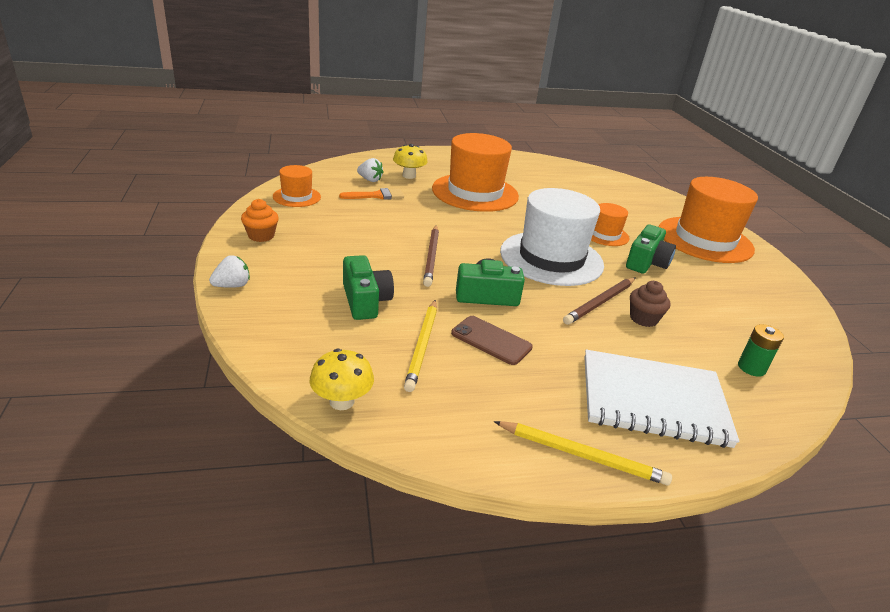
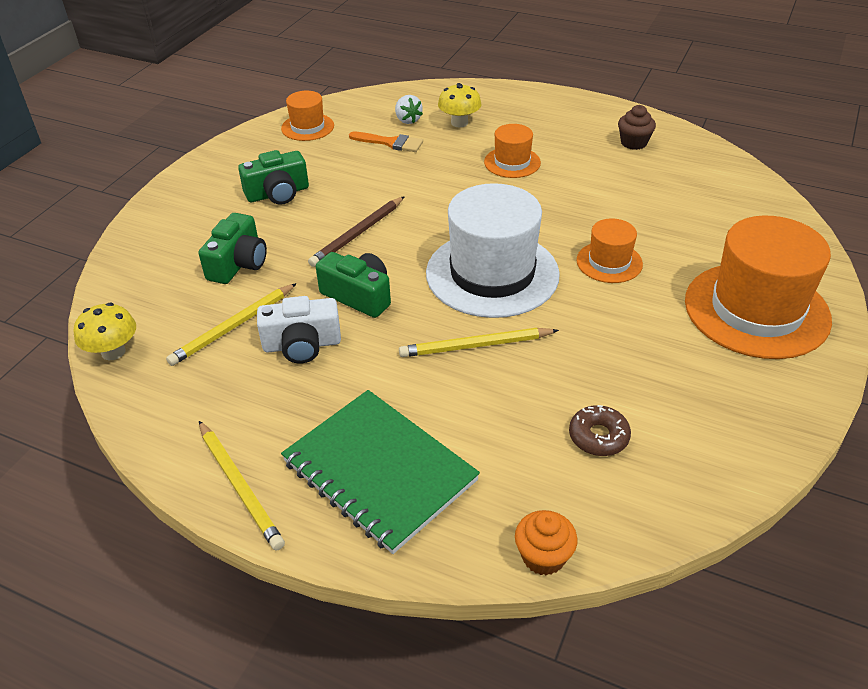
camera: 40 degrees right, 10 degrees up
(232, 285) = (149, 213): white strawberry -> none
(261, 236) = (227, 166): orange cupcake -> orange cupcake (543, 557)
(475, 192) = (512, 162): orange hat -> orange hat, size x0.50
(491, 340) = (302, 345): brown phone -> white camera
(600, 303) = (476, 346): brown pencil -> yellow pencil
(643, 319) = (501, 382): brown cupcake -> brown cupcake (633, 143)
(646, 262) = (612, 316): green camera -> green camera (278, 193)
(653, 401) = (379, 471): white notebook -> green notebook
(730, 329) = (598, 436): none -> brown donut
(751, 368) = (552, 490): green battery -> none

